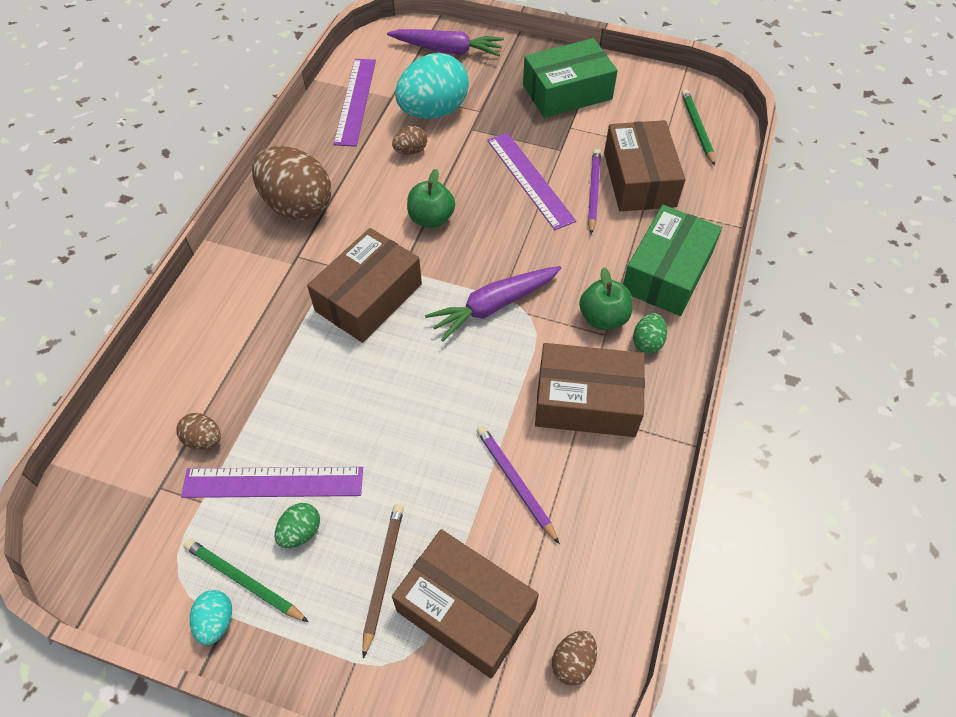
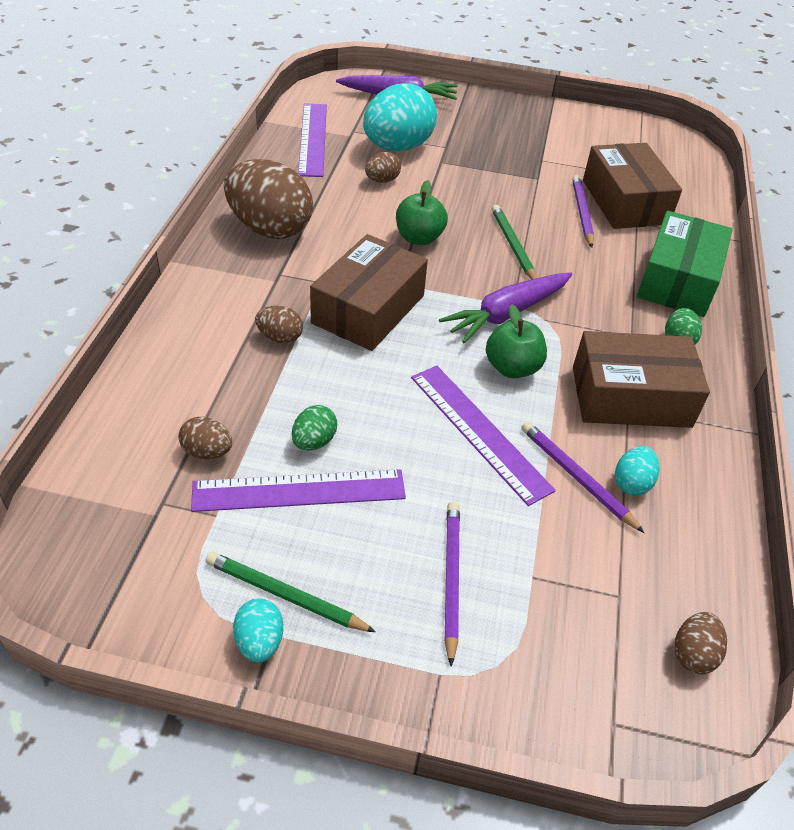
camera: 10 degrees left, 10 degrees down
(285, 325) = (280, 337): none -> brown egg
(300, 532) = (343, 540): green egg -> green egg (314, 441)
(383, 576) = (451, 579): brown pencil -> purple pencil
(466, 609) = (556, 608): brown box -> none
(529, 180) = (513, 203): purple ruler -> purple ruler (478, 432)
(564, 491) = (632, 483): none -> turquoise egg
(567, 92) = (530, 131): green box -> none
(603, 318) = (625, 321): green apple -> green apple (512, 368)
(697, 128) = (668, 160): green pencil -> green pencil (513, 246)

